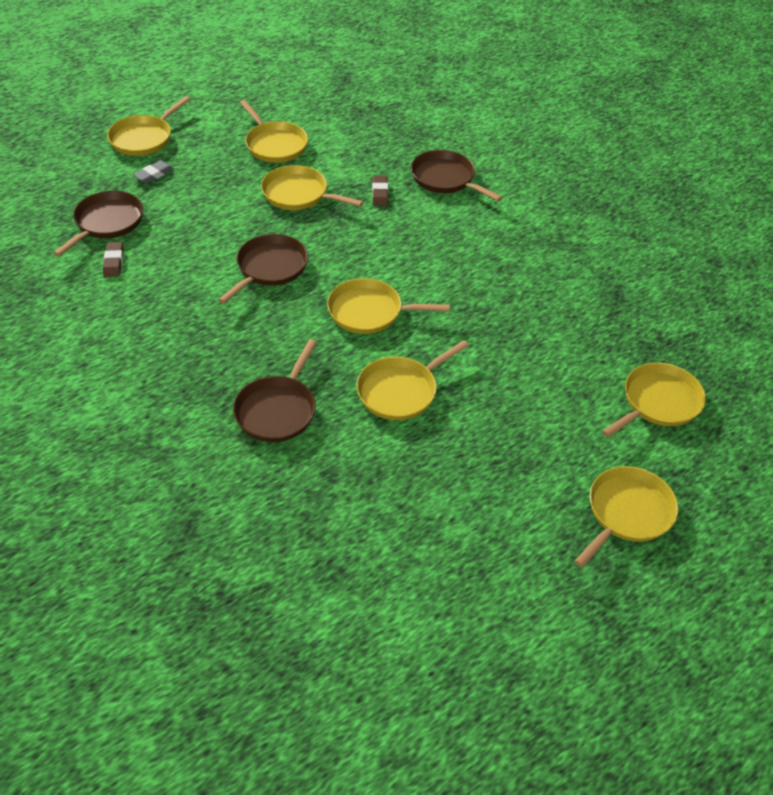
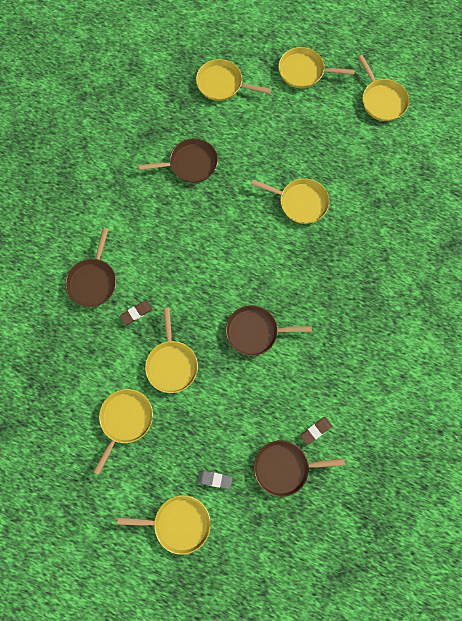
camera: 120 degrees left, 25 degrees up
(277, 410) = (356, 253): brown pan -> brown pan (190, 164)
(369, 312) = (252, 252): yellow pan -> yellow pan (382, 100)

